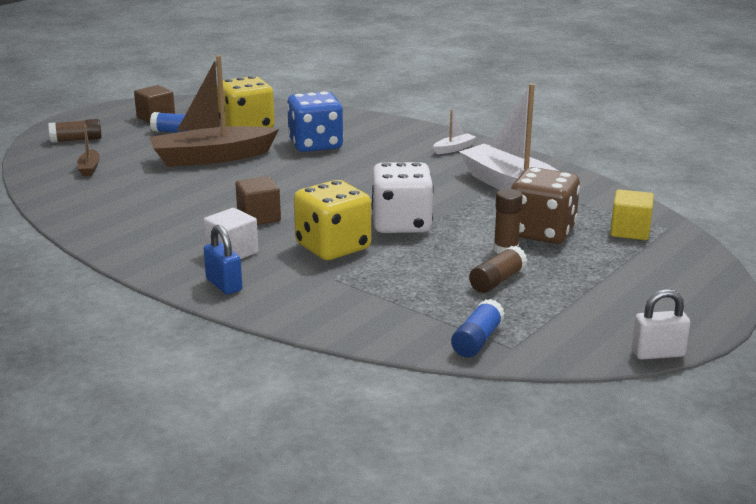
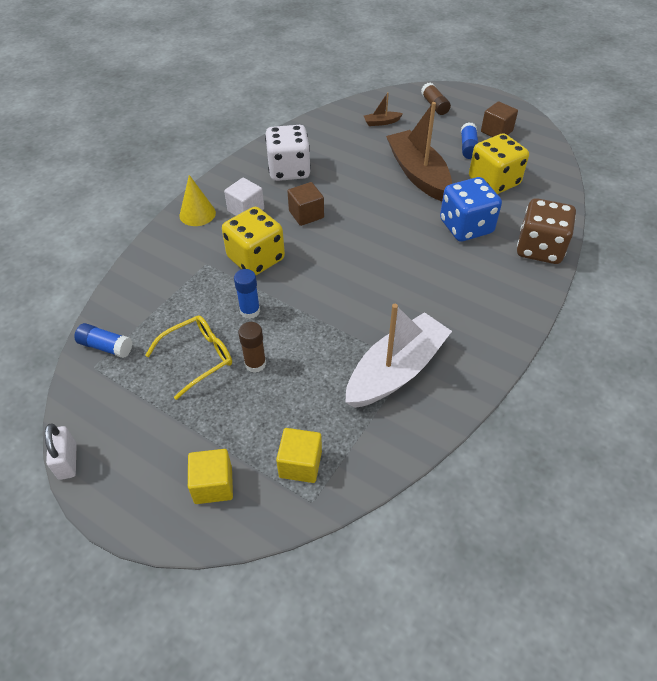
camera: 85 degrees right, 25 degrees up
(224, 285) = (197, 214): blue padlock -> yellow cone
(401, 224) = (301, 294): white dice -> white dice (289, 170)
(424, 251) = (250, 311): none -> blue glue stick
(454, 148) = (488, 322): white boat -> none
(497, 281) = (197, 358): brown glue stick -> yellow glasses
(542, 232) = (292, 390): brown dice -> brown dice (540, 249)
(664, 271) = (213, 485): none -> yellow cube

